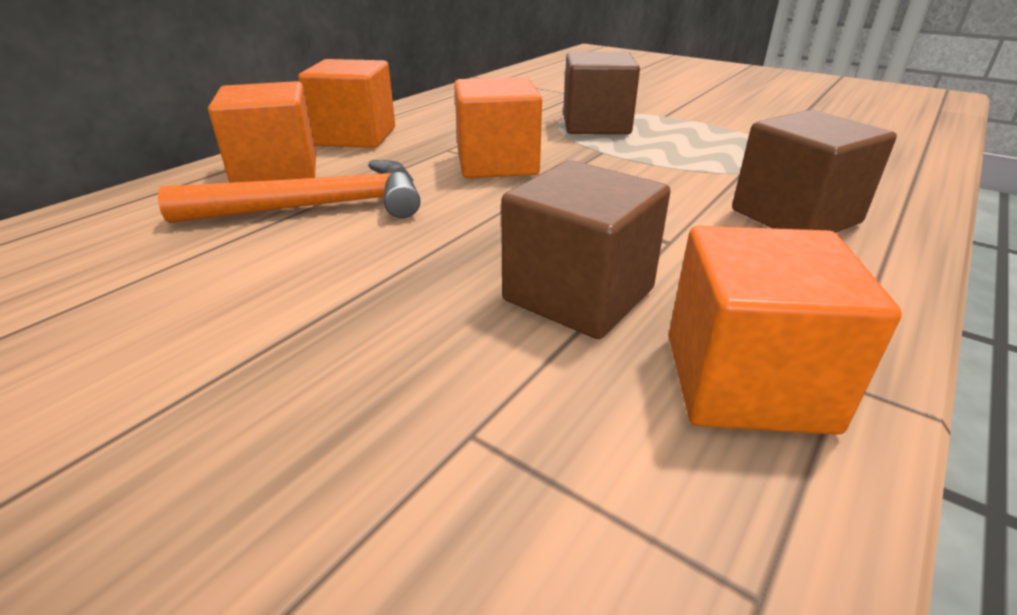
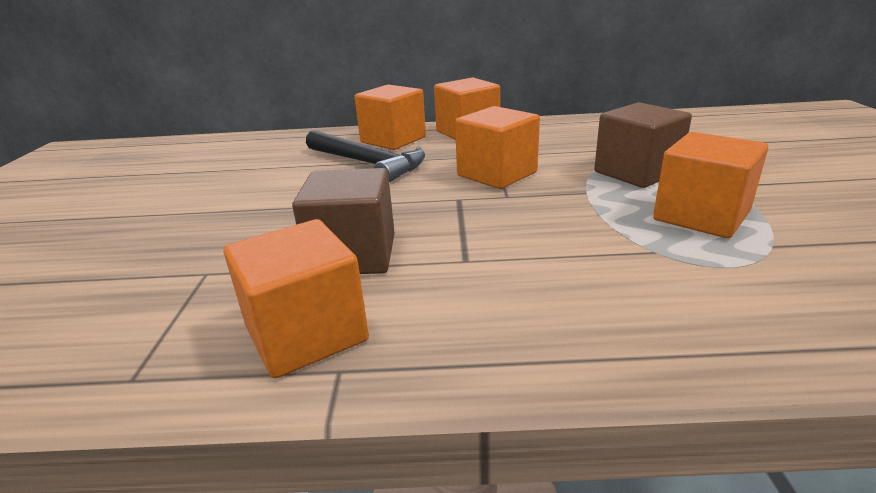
camera: 55 degrees right, 5 degrees down
(317, 207) = (367, 163): orange hammer -> black hammer
(704, 140) = (701, 216): none -> orange cube
(795, 216) = (594, 296): brown cube -> none

